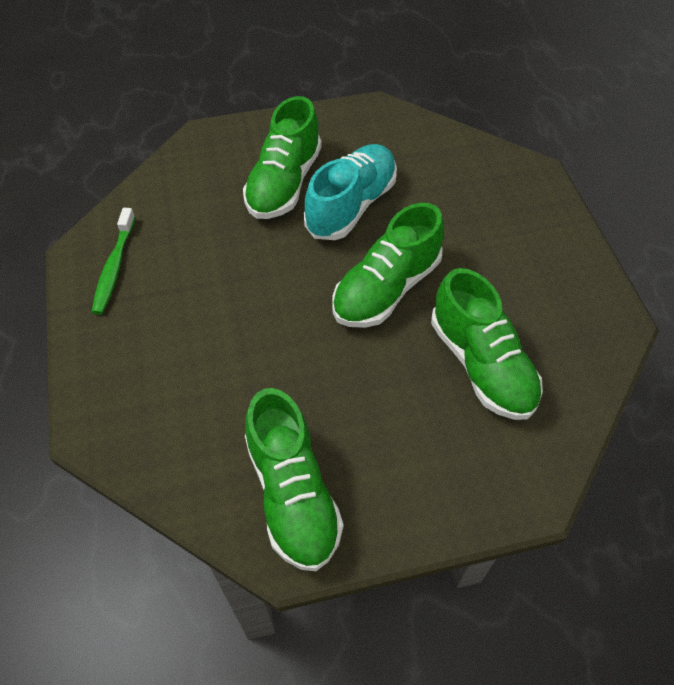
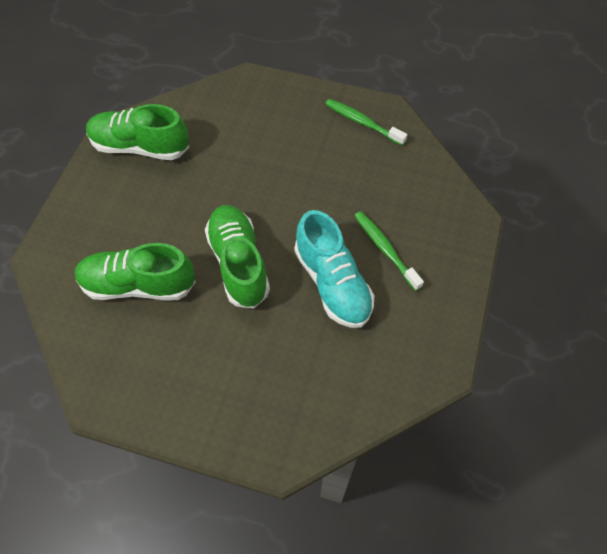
camera: 120 degrees right, 5 degrees up
(284, 183) = (385, 249): green shoe -> green toothbrush

